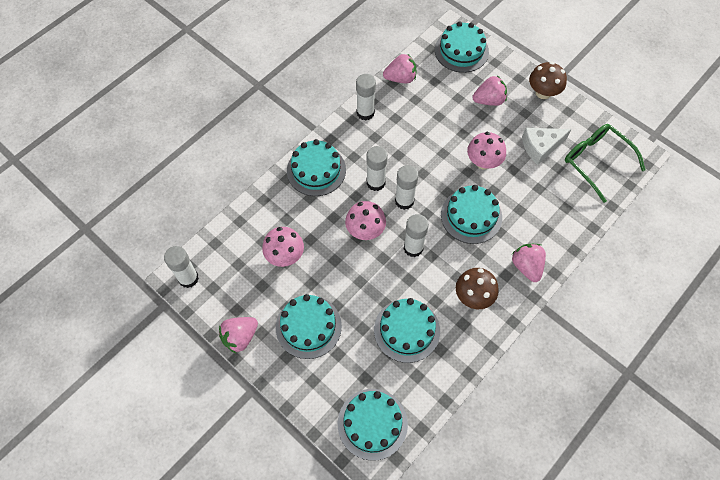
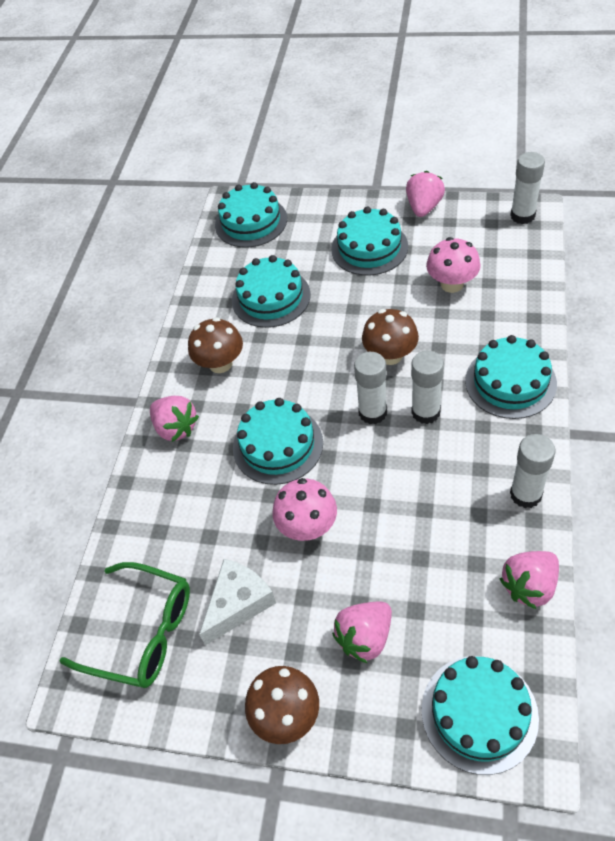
camera: 155 degrees right, 10 degrees down
(365, 230) = (390, 355): pink mushroom -> brown mushroom
(413, 248) = (321, 370): white glue stick -> none

